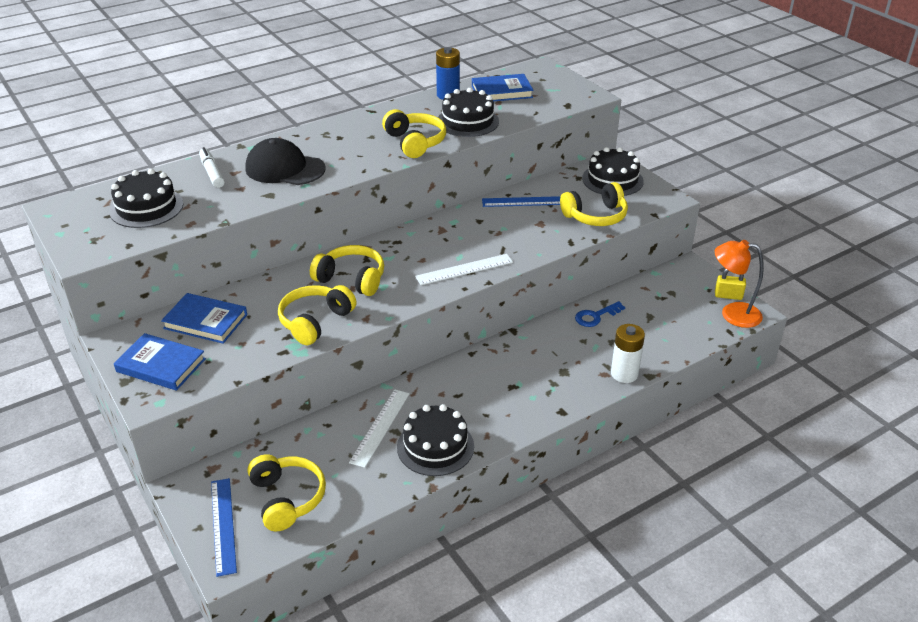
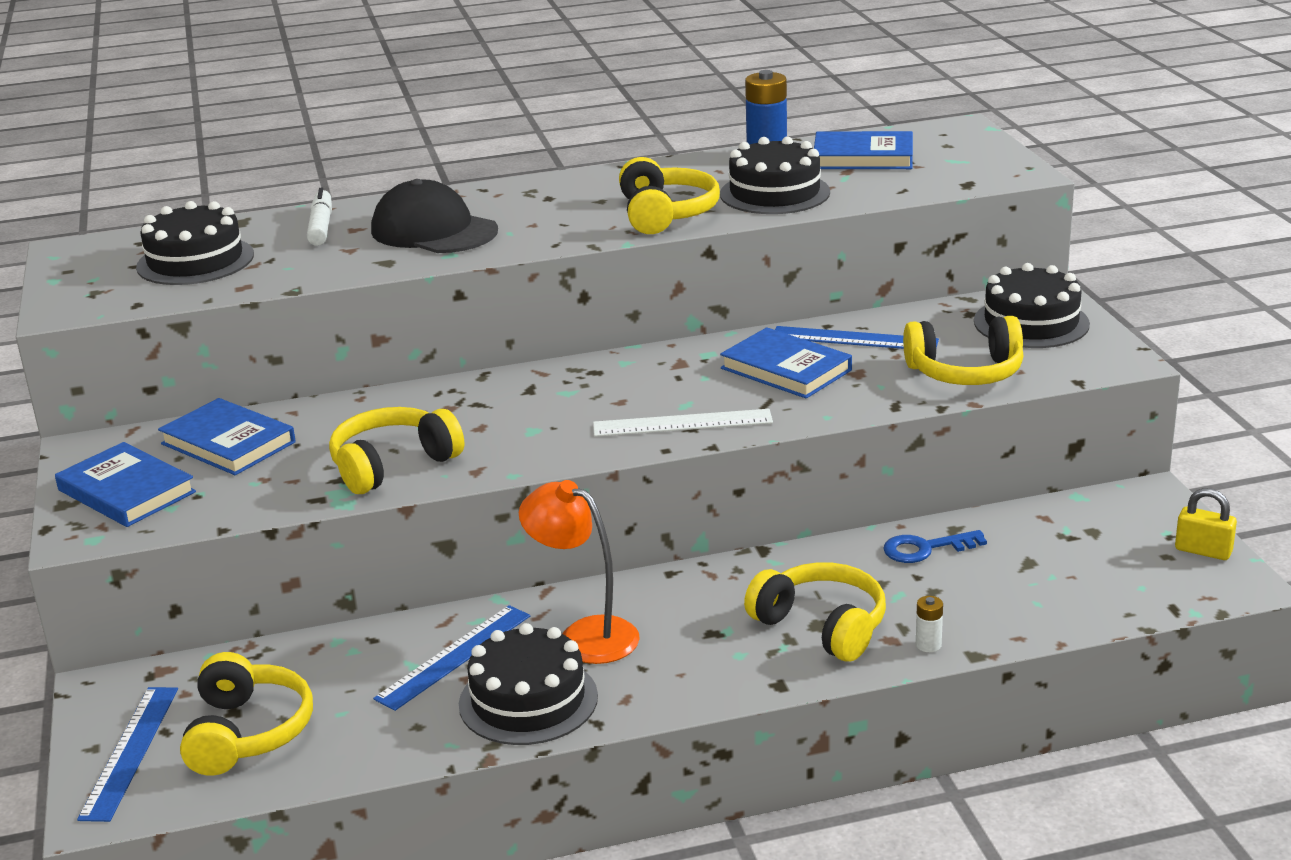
camera: 20 degrees right, 10 degrees down
(351, 279) = (488, 414): yellow headphones -> yellow headphones (821, 626)
(380, 427) = (454, 656): white ruler -> blue ruler
(501, 226) = (786, 369): none -> blue book
(624, 374) = (928, 645): white battery -> white battery, size x0.49
(732, 314) = (1195, 580): orange lamp -> orange lamp (585, 635)

